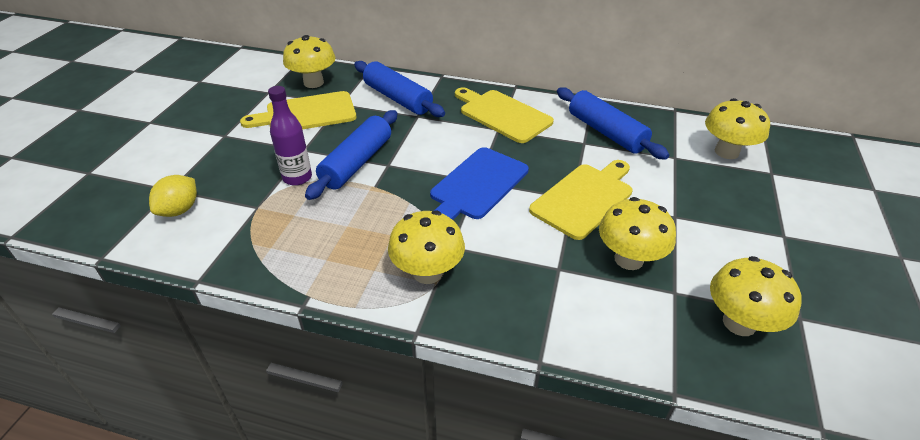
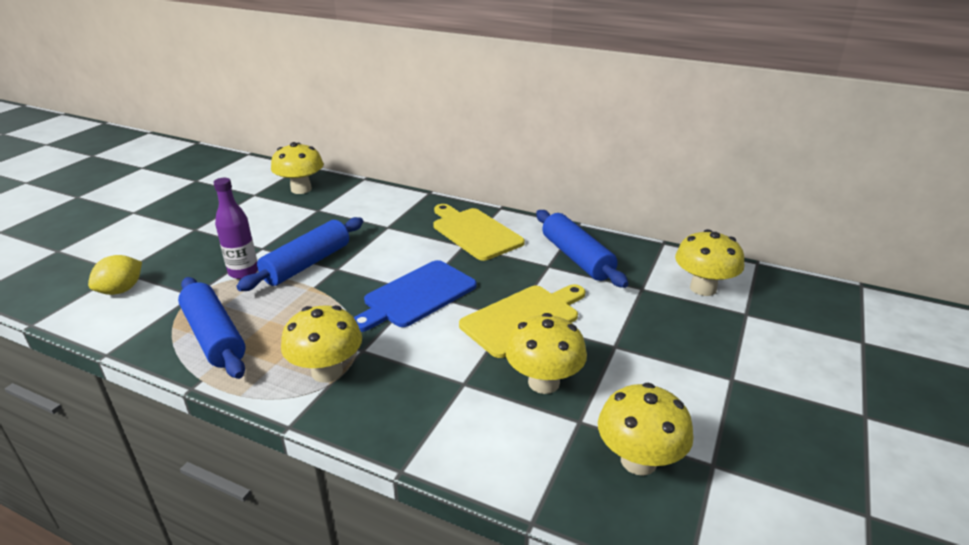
camera: 10 degrees right, 10 degrees down
(307, 114) = (281, 216): yellow cutting board -> none
(397, 98) = (375, 209): blue rolling pin -> blue rolling pin (214, 337)

